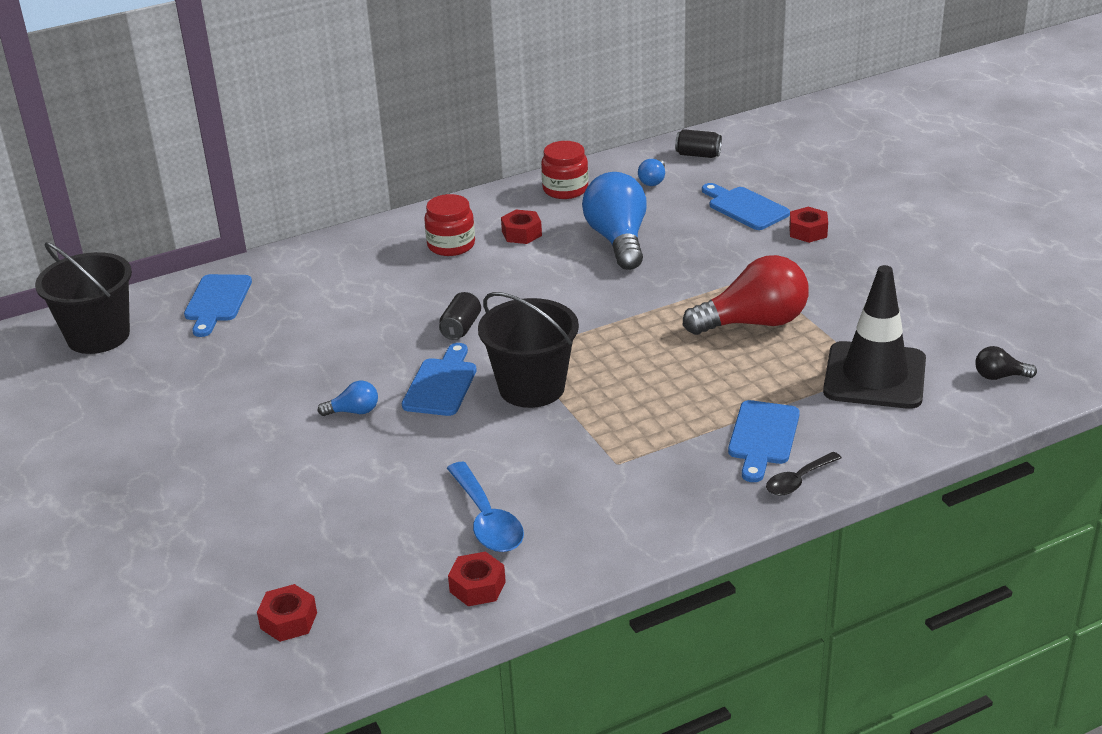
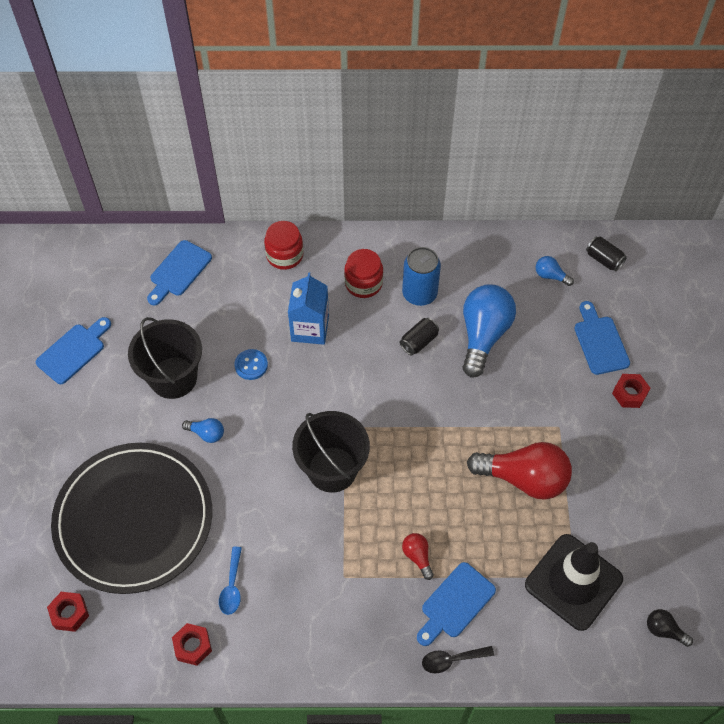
camera: 25 degrees right, 25 degrees up
(98, 336) = (89, 271): black bucket -> black bucket (173, 377)
(314, 510) = (134, 519): none -> black plate
(366, 343) = (251, 365): none -> blue button
(415, 295) = (310, 328): none -> blue carton
(441, 384) = (276, 434): blue cutting board -> blue cutting board (73, 351)
(461, 328) = (320, 380): black can -> black can (419, 341)
(487, 520) = (232, 586): blue spoon -> blue spoon, size x0.64
(521, 233) = (419, 294): red nut -> blue can
(565, 189) = (480, 256): red jar -> red jar (284, 255)
(653, 181) = (550, 276): blue light bulb -> blue light bulb turned 75 degrees clockwise
(689, 418) = (417, 556): none -> red light bulb

